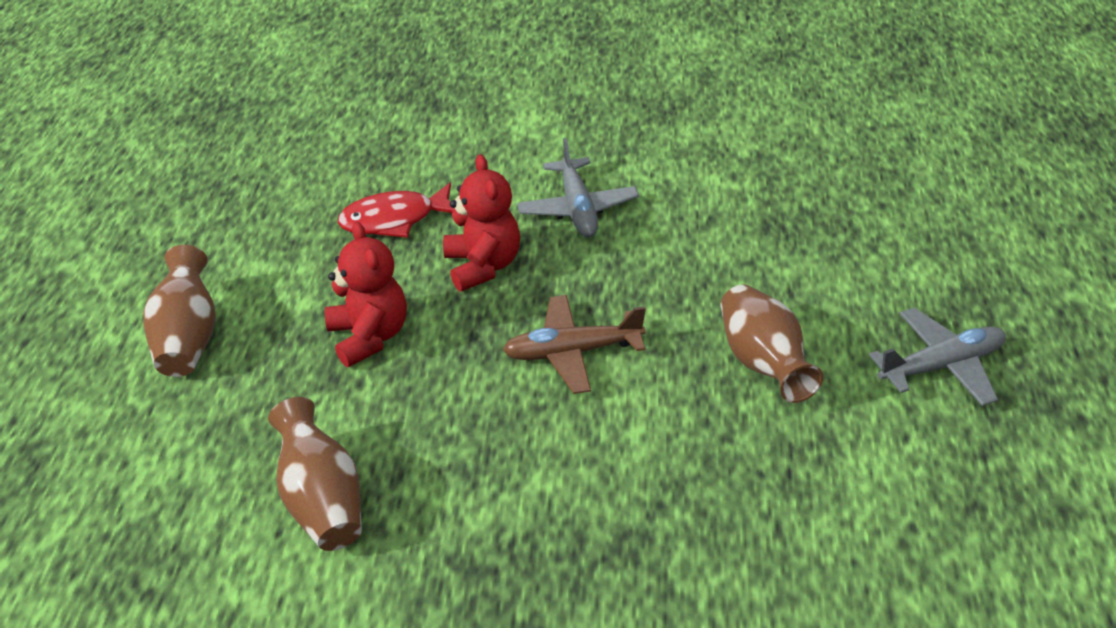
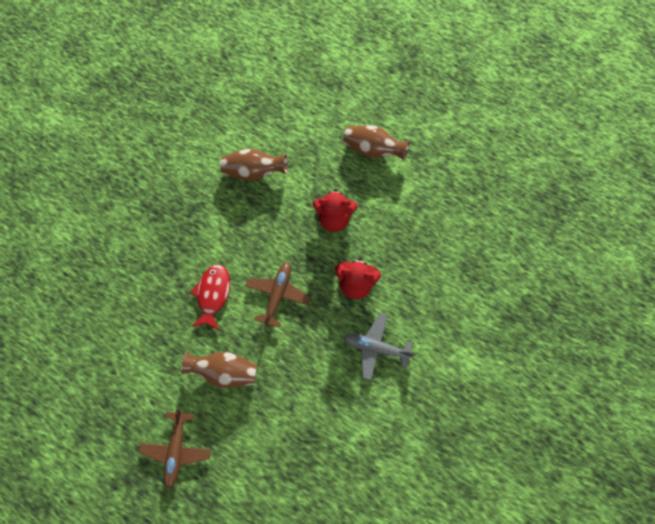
camera: 115 degrees right, 30 degrees up
(395, 220) = (412, 258): red fish -> red fish (213, 294)
(941, 366) = (177, 449): grey plane -> brown plane

